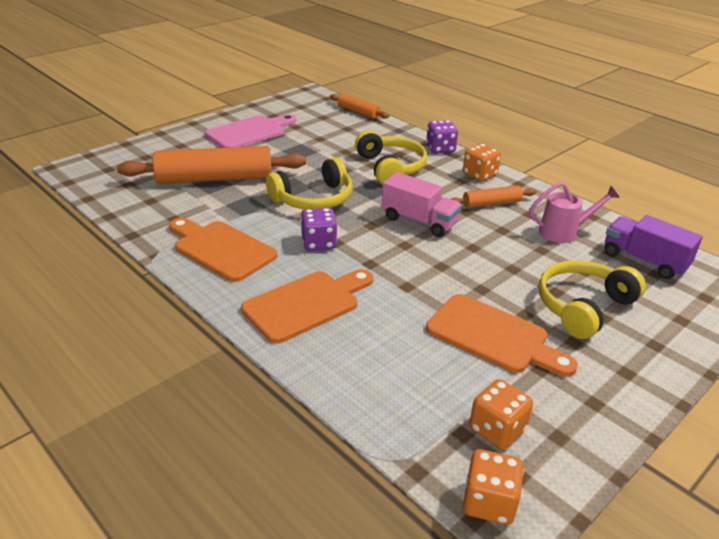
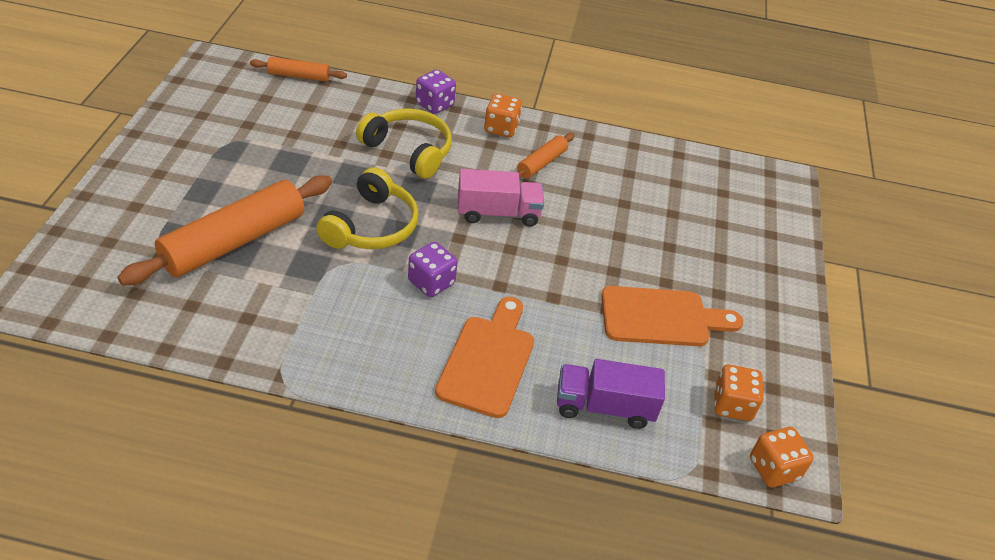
camera: 40 degrees left, 10 degrees up
(221, 249) = (343, 335): orange cutting board -> none
(249, 132) = (201, 153): pink cutting board -> none
(564, 232) = (626, 174): pink watering can -> none
(583, 306) = (699, 253): yellow headphones -> none
(644, 261) = (706, 182): purple truck -> purple truck (604, 407)

